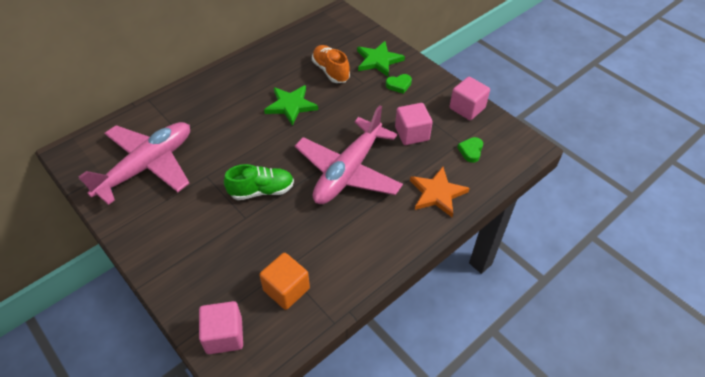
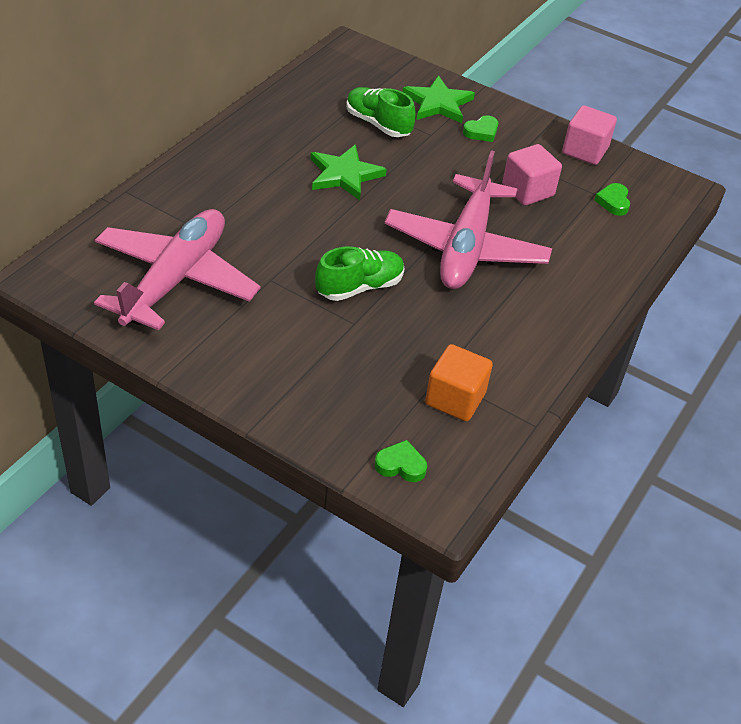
camera: 20 degrees left, 5 degrees down
(224, 335) = (401, 465): pink cube -> green heart
(330, 71) = (378, 124): orange shoe -> green shoe
(437, 193) = (594, 258): orange star -> none

